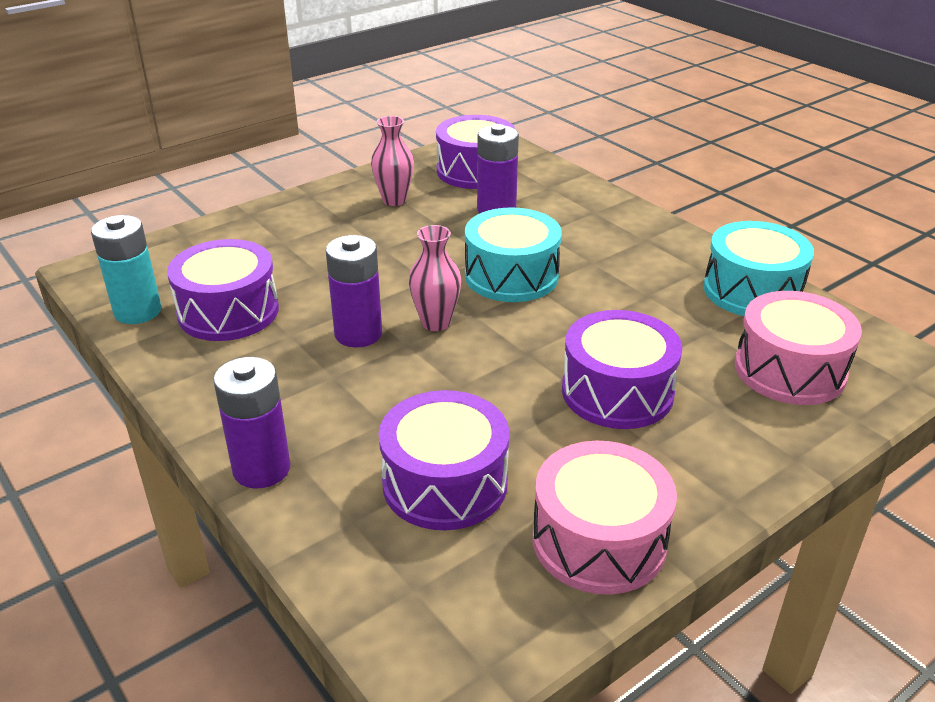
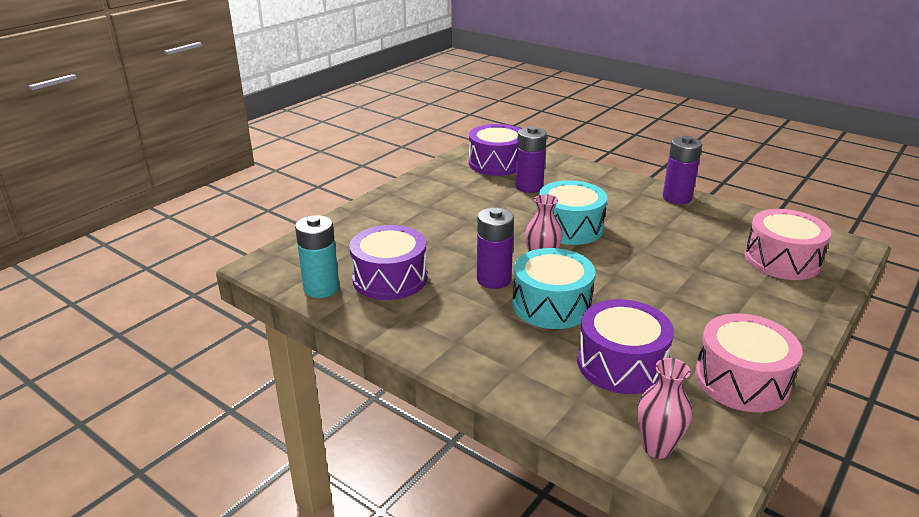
camera: 15 degrees left, 5 degrees down
(261, 469) = (491, 377): purple battery -> purple battery (677, 198)
(394, 200) = (454, 189): pink vase -> pink vase (657, 447)
(617, 392) = (689, 289): purple drum -> none
(752, 291) = (727, 216): turquoise drum -> turquoise drum (551, 305)

